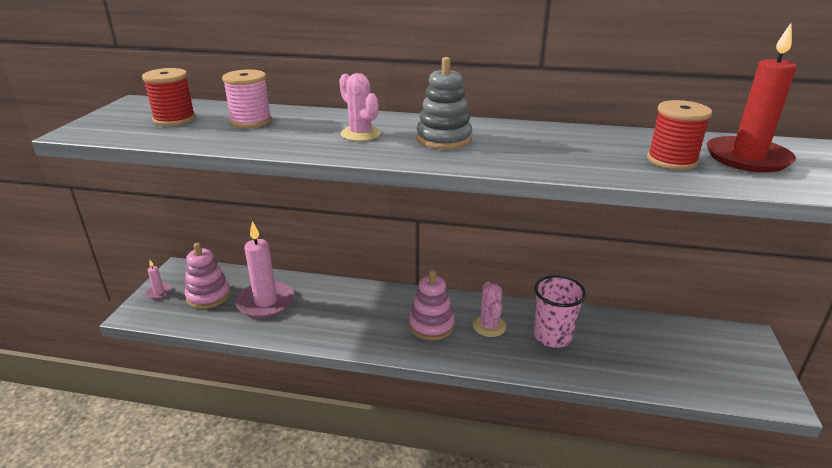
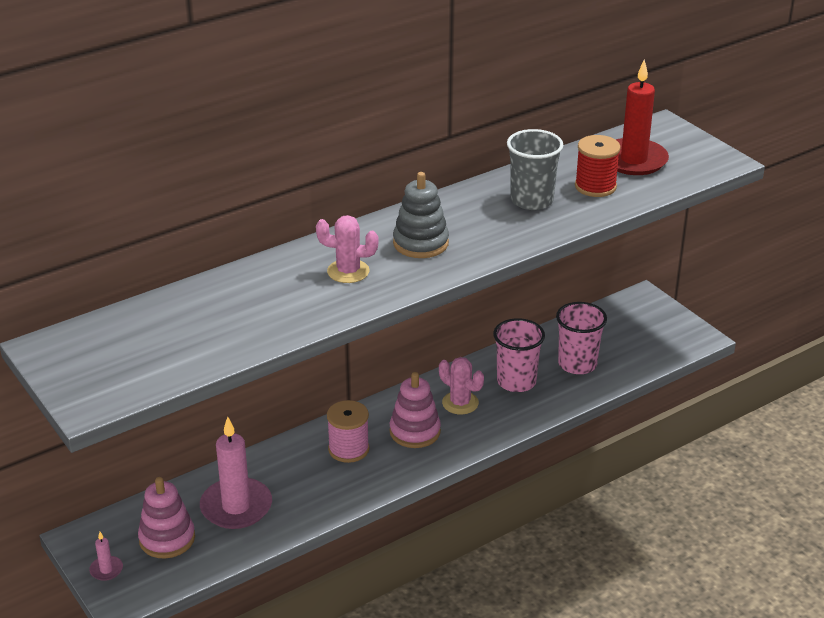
camera: 45 degrees left, 5 degrees up
(174, 119) = (146, 343): red spool -> none
(251, 121) = (224, 307): pink spool -> pink spool (348, 449)
(589, 148) = (531, 200): none -> grey cup
(622, 353) = (577, 364): none -> pink cup

